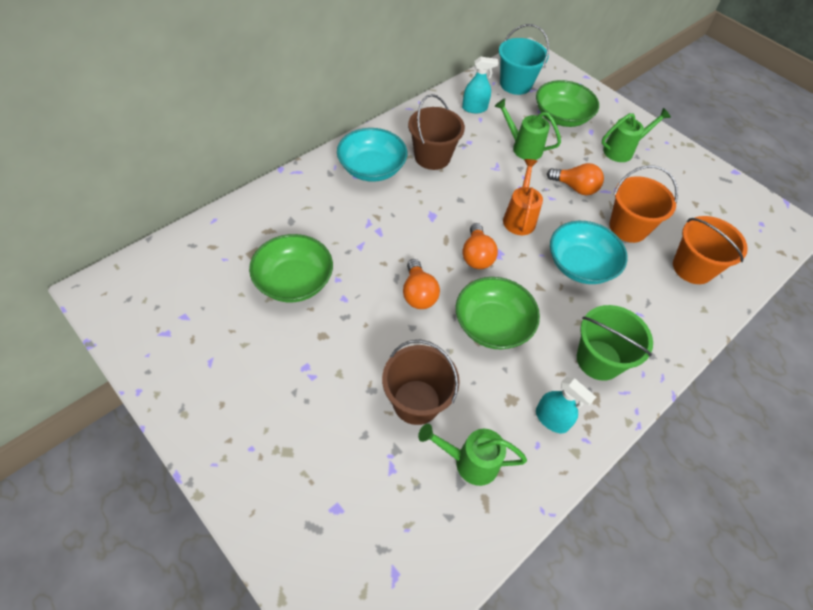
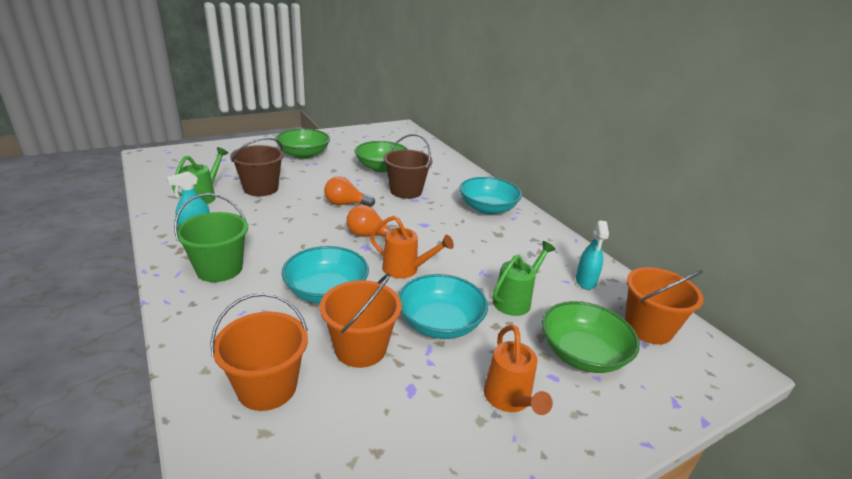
camera: 105 degrees right, 25 degrees down
(432, 157) = (501, 239): brown bucket -> brown bucket (406, 191)
(492, 325) = (295, 227): green bowl -> green bowl (303, 154)
(515, 84) = (648, 328): turquoise bucket -> orange bucket
(575, 188) = (440, 323): orange light bulb -> turquoise bowl
(622, 150) = (509, 399): green watering can -> orange watering can

